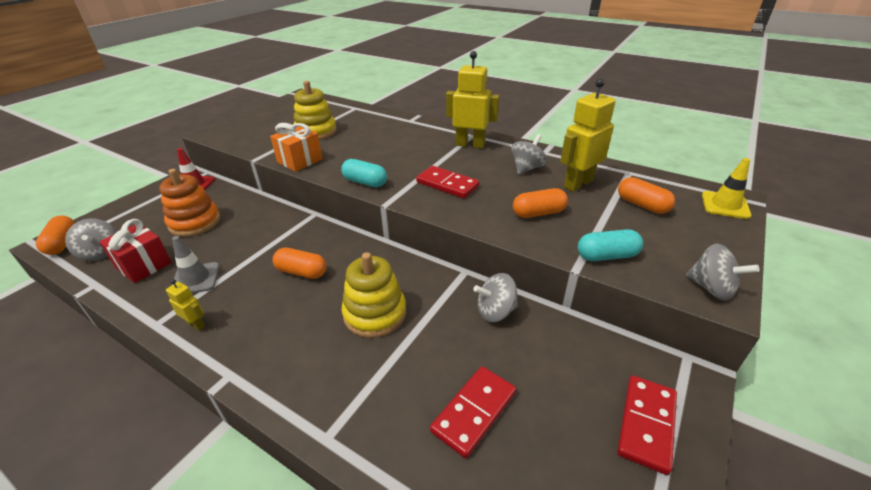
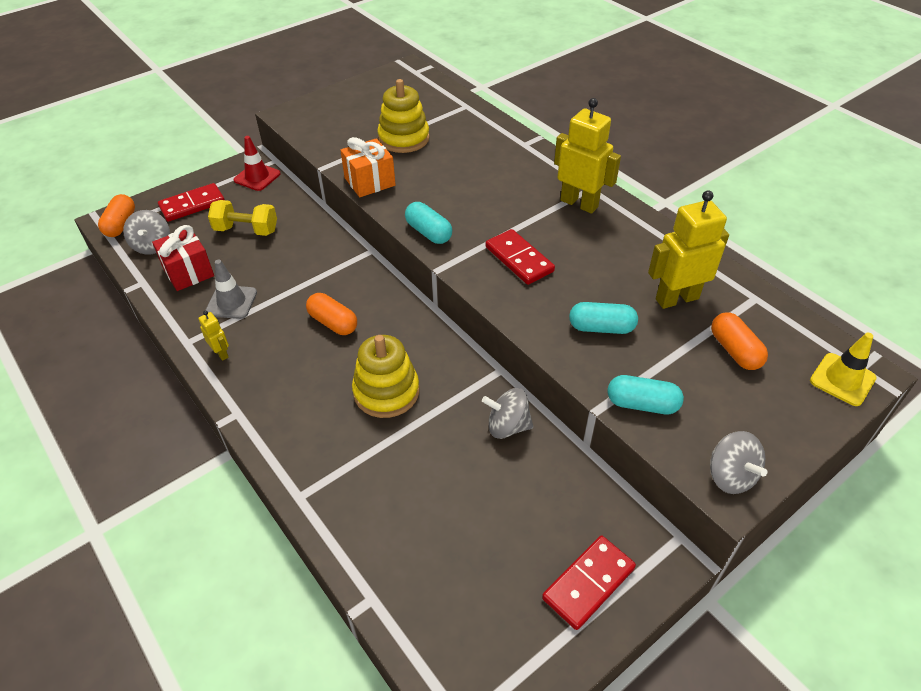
camera: 20 degrees right, 10 degrees up
(195, 222) = (246, 230): orange stacking toy -> yellow dumbbell
(474, 412) = (434, 517): red domino -> red domino (192, 205)
(527, 168) = (628, 259): grey spinning top -> none
(538, 213) = (601, 328): orange capsule -> turquoise capsule

